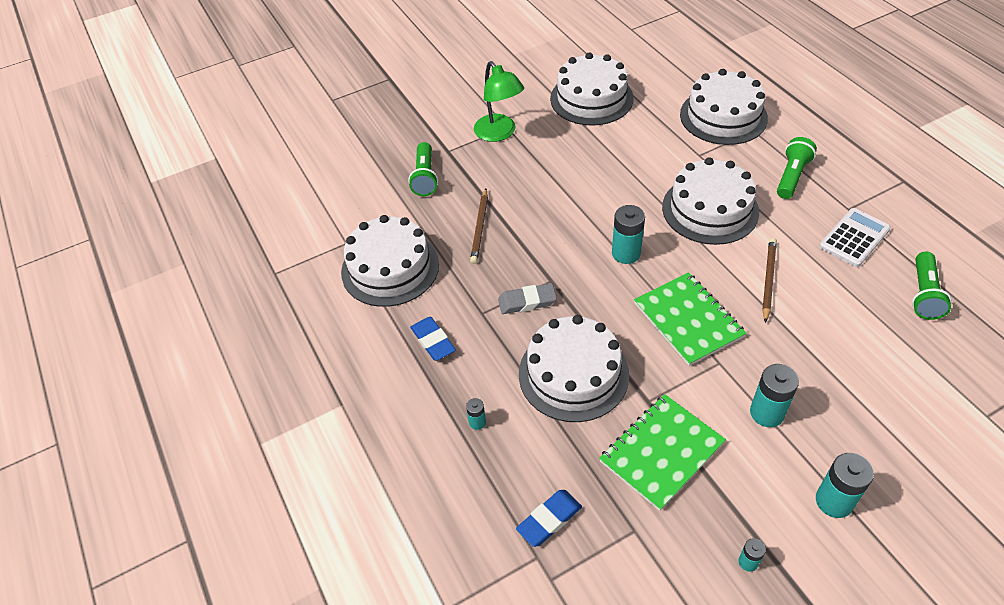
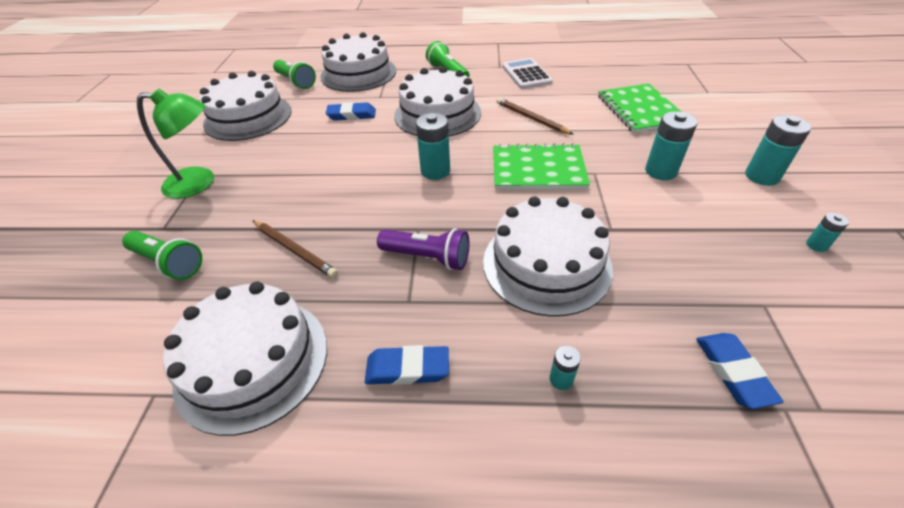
camera: 60 degrees left, 5 degrees down
(527, 301) = (427, 257): grey eraser -> purple flashlight
(653, 155) = (351, 115): none -> blue eraser
(661, 452) = (675, 245): green notebook -> green notebook (640, 110)
(923, 294) = (595, 72): green flashlight -> green flashlight (296, 82)

